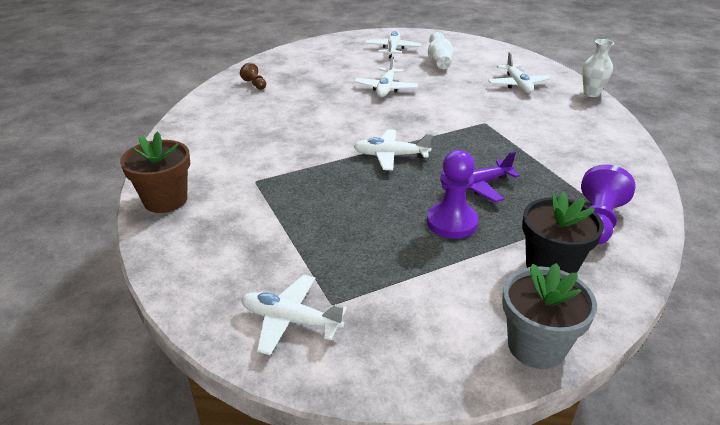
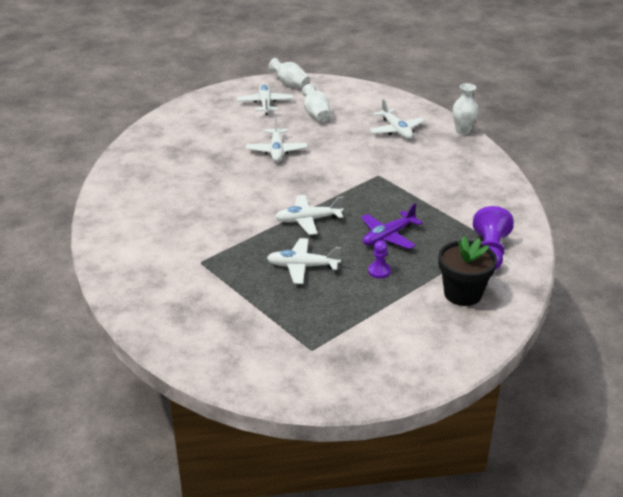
camera: 15 degrees left, 0 degrees up
(165, 200) = (131, 292): brown flower pot -> none
(255, 84) = (147, 163): brown pawn -> none
(290, 320) = (286, 367): white plane -> white plane (302, 266)
(424, 37) = (290, 84): none -> white vase
(452, 222) = (379, 271): purple pawn -> purple pawn, size x0.55
(536, 346) = (465, 351): grey flower pot -> none

